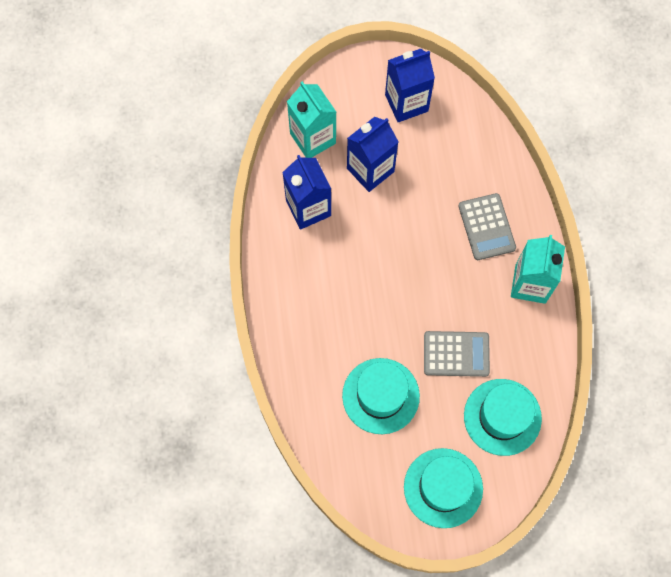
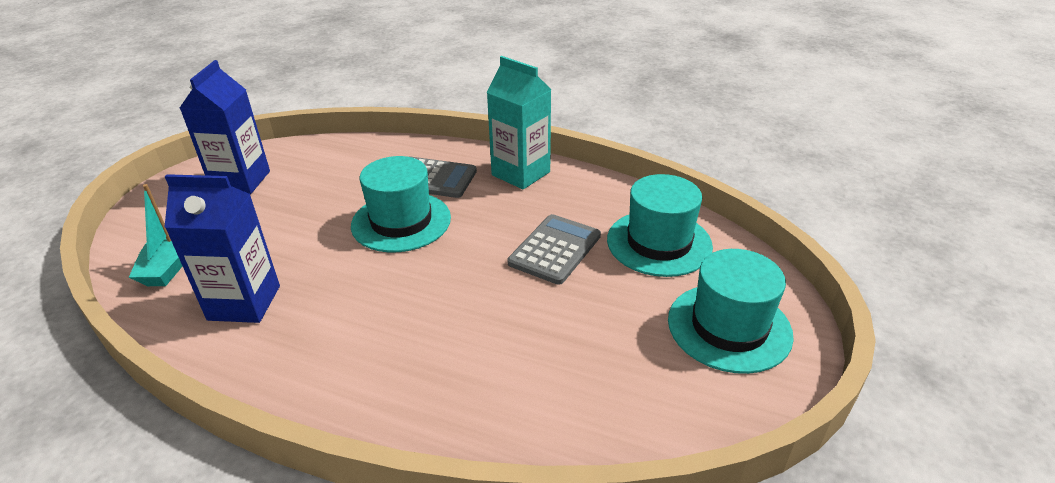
camera: 60 degrees left, 35 degrees down
(313, 138) = (171, 263): turquoise carton -> turquoise boat
(370, 170) = (271, 232): blue carton -> none
(380, 396) = (559, 337): turquoise hat -> turquoise hat (401, 221)

